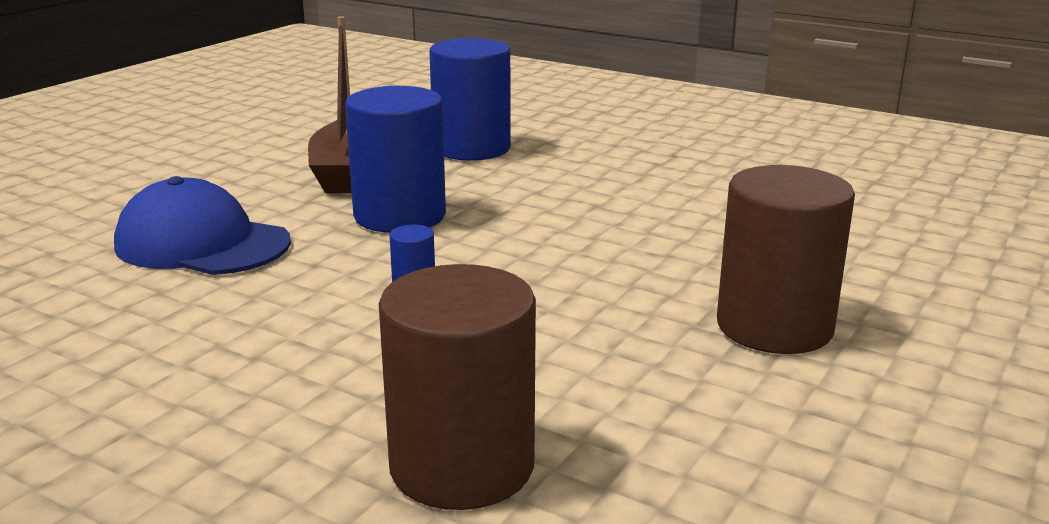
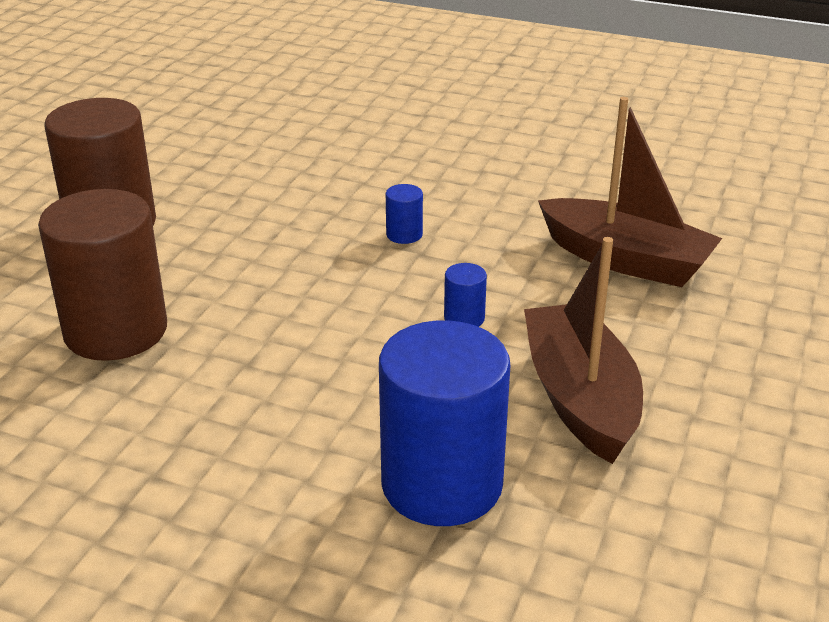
camera: 170 degrees right, 10 degrees up
(202, 244) = (626, 260): blue cap -> brown boat
(400, 216) = (464, 318): blue cylinder -> blue cylinder, size x0.41
(462, 466) = (322, 128): brown cylinder -> brown cylinder (116, 331)

